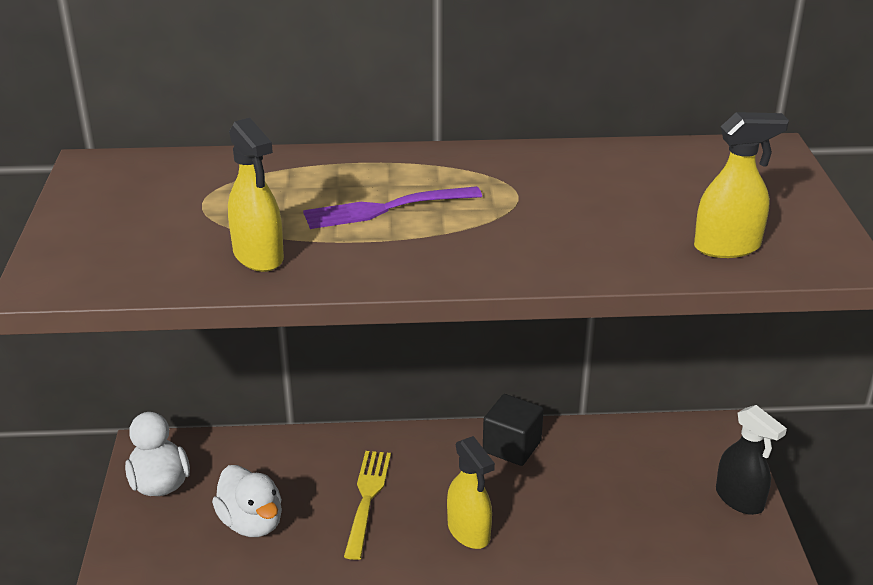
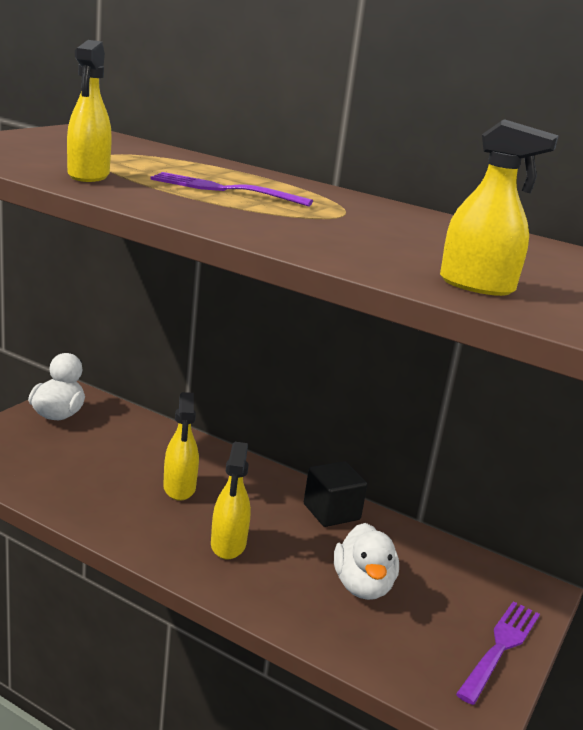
camera: 30 degrees right, 10 degrees down
(252, 523) = (84, 462): white duck -> white duck (362, 586)
(367, 499) = (179, 488): yellow fork -> yellow spray bottle
(739, 499) = (500, 648): black spray bottle -> purple fork

